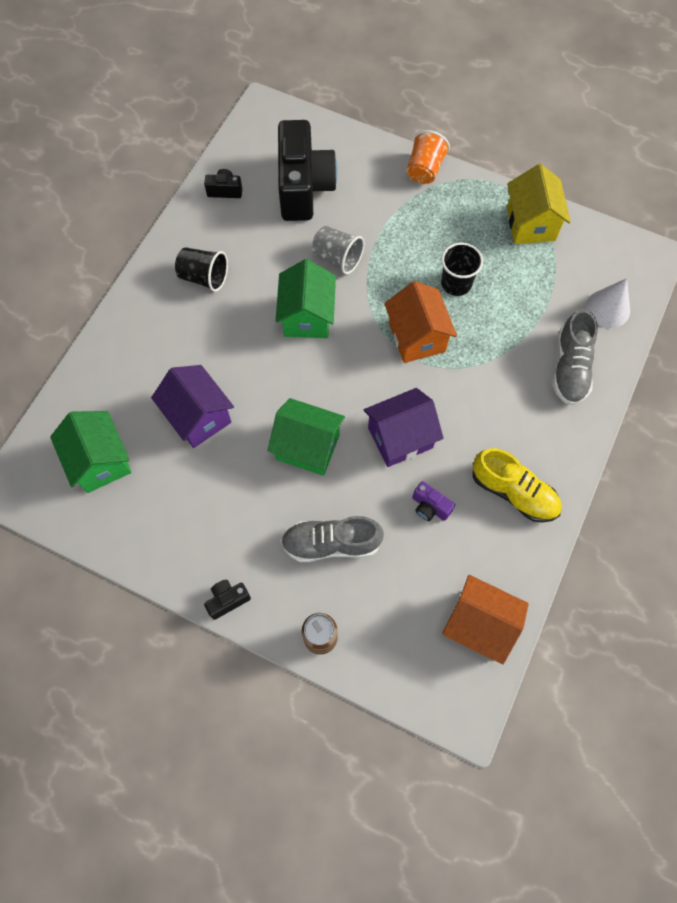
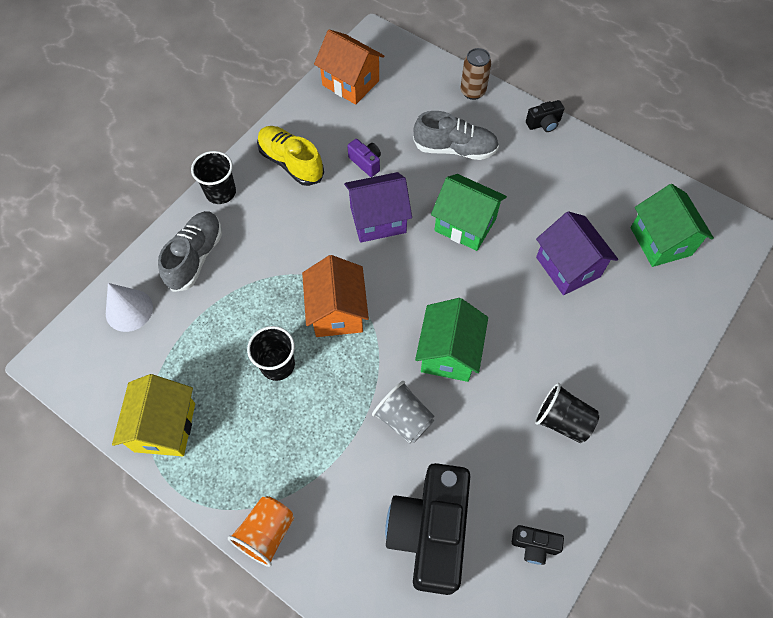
camera: 170 degrees left, 5 degrees down
(576, 442) = (221, 192): none -> black cup

